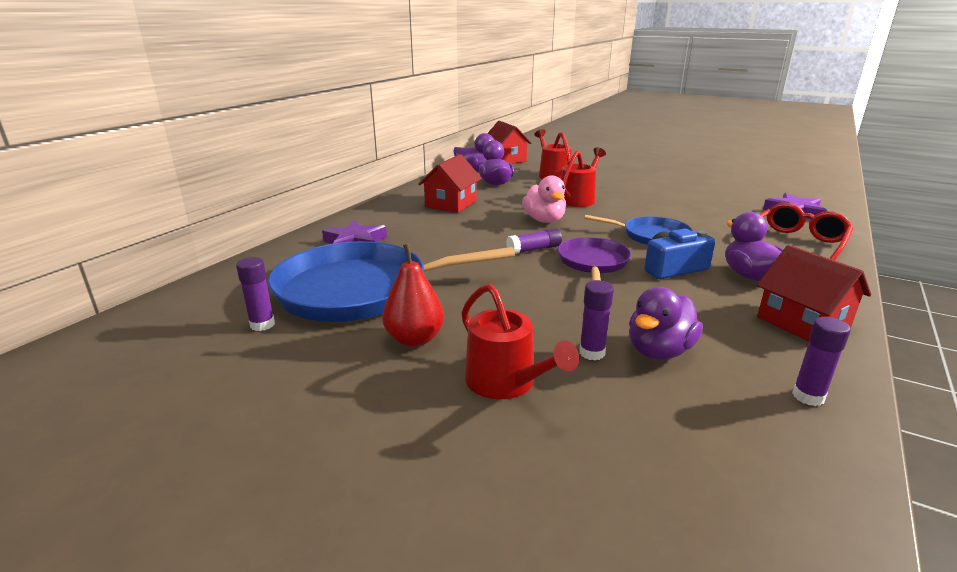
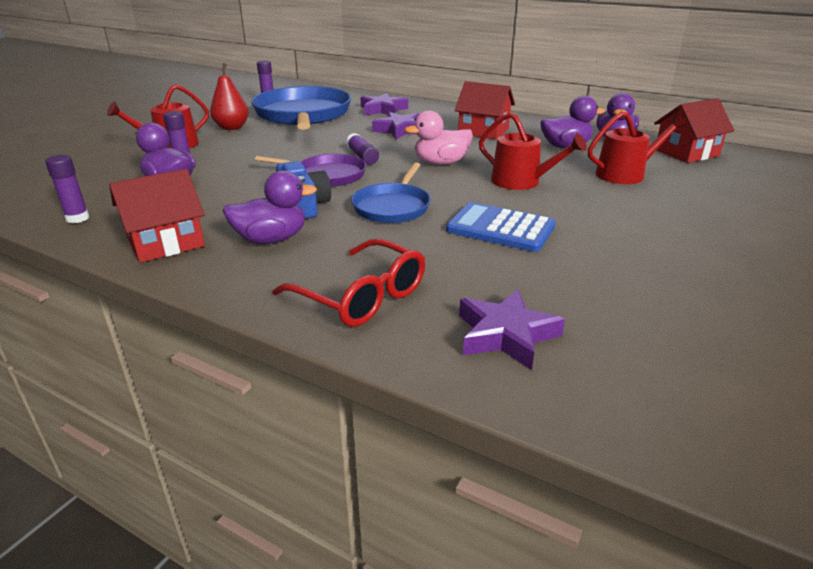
camera: 90 degrees right, 5 degrees up
(443, 234) = (400, 130): none -> purple star
(667, 208) = (500, 228): none -> blue calculator

